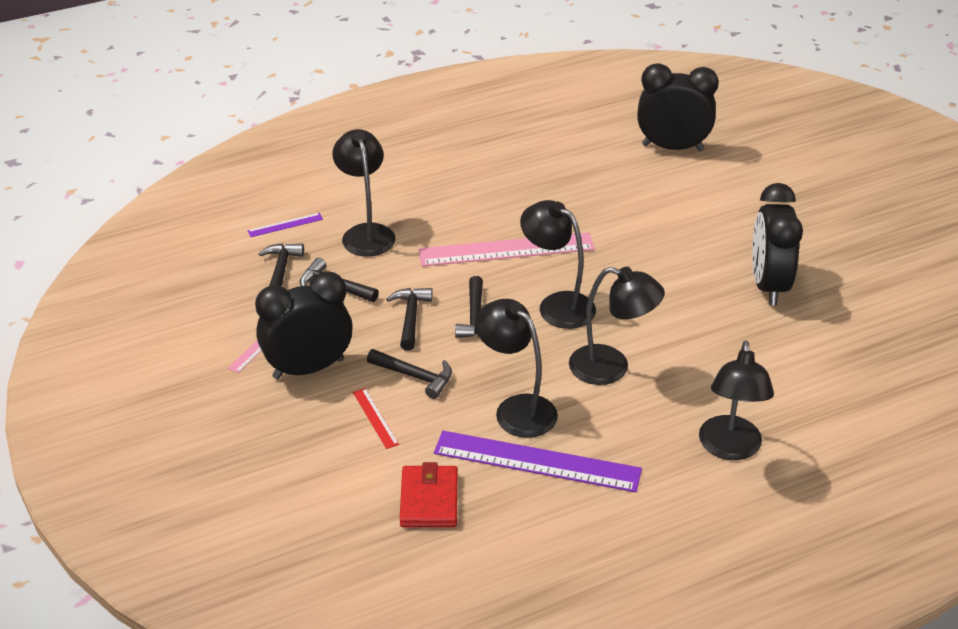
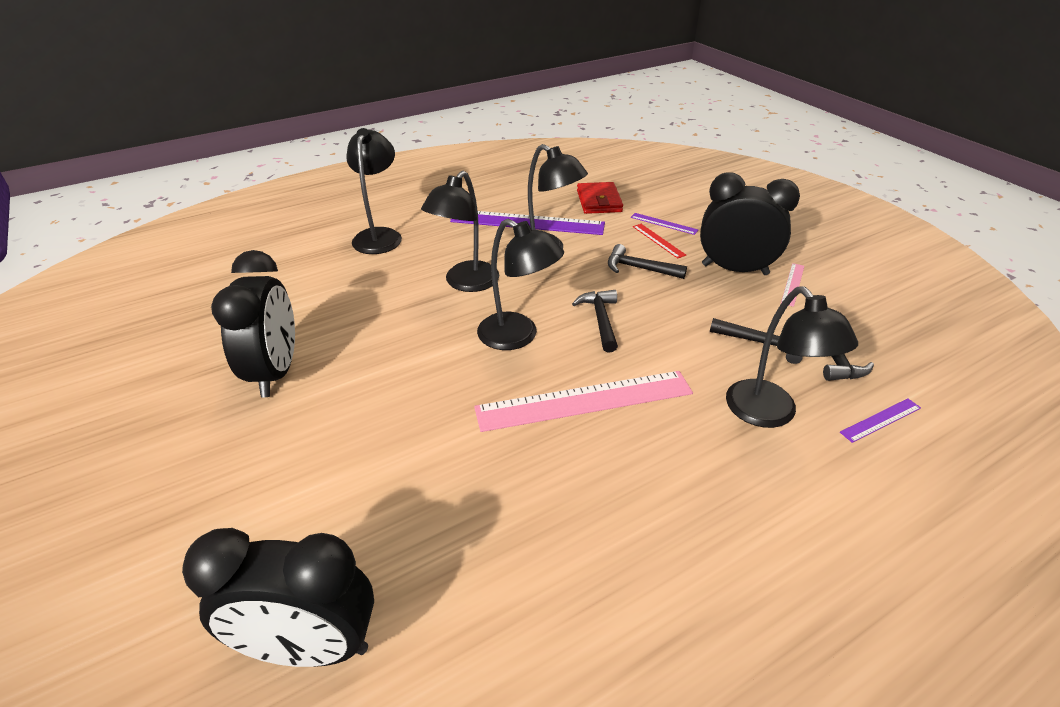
camera: 175 degrees right, 0 degrees up
(308, 368) = (734, 269): black clock -> black clock turned 135 degrees counterclockwise
(355, 447) = (663, 223): none -> purple ruler
(410, 317) = (665, 316): black hammer -> none
(611, 368) = (466, 283): black lamp -> black lamp turned 75 degrees counterclockwise

